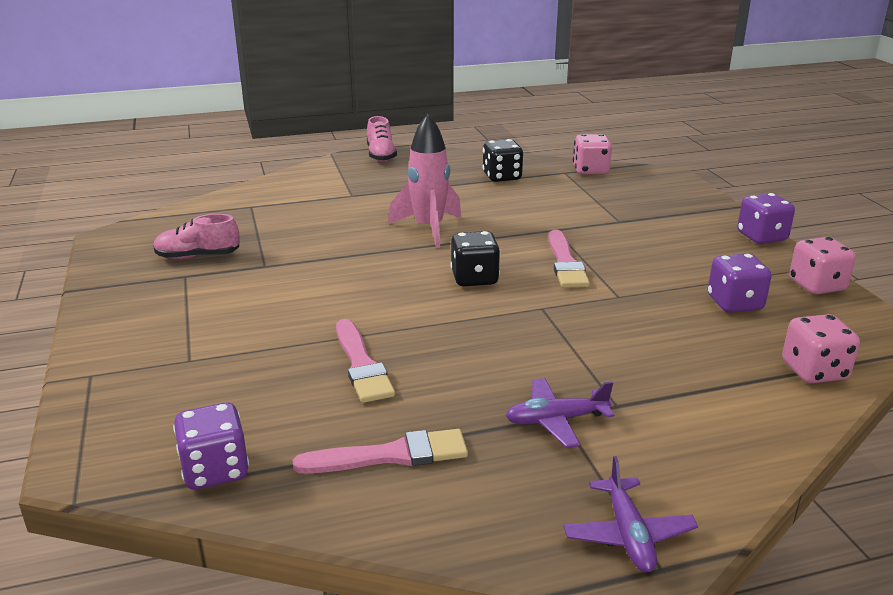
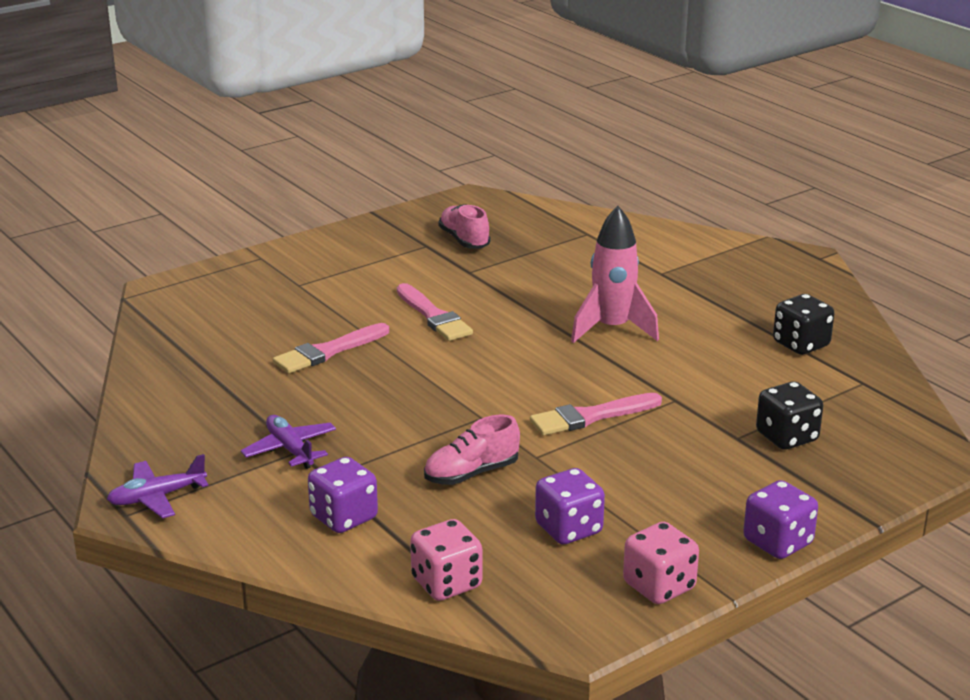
camera: 70 degrees right, 0 degrees up
(215, 470) = (171, 331): purple dice -> purple dice (344, 517)
(381, 155) = (791, 263): pink shoe -> pink shoe (471, 473)
(390, 455) = (213, 388): pink brush -> pink brush (433, 316)
(474, 278) = (517, 372): black dice -> black dice (787, 437)
(590, 170) = (888, 399): pink dice -> none

